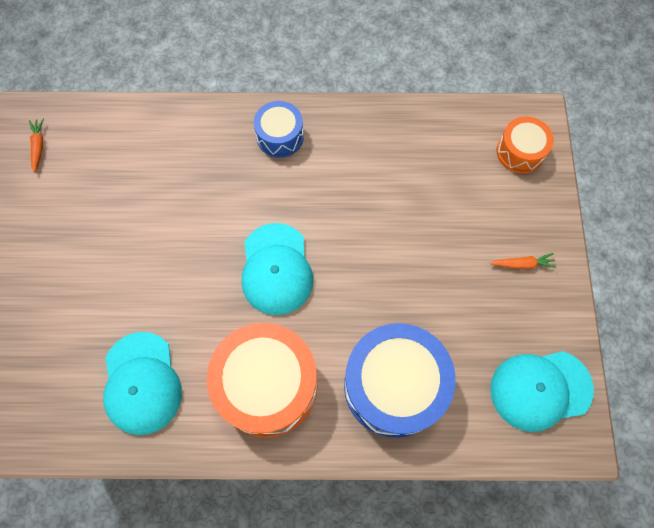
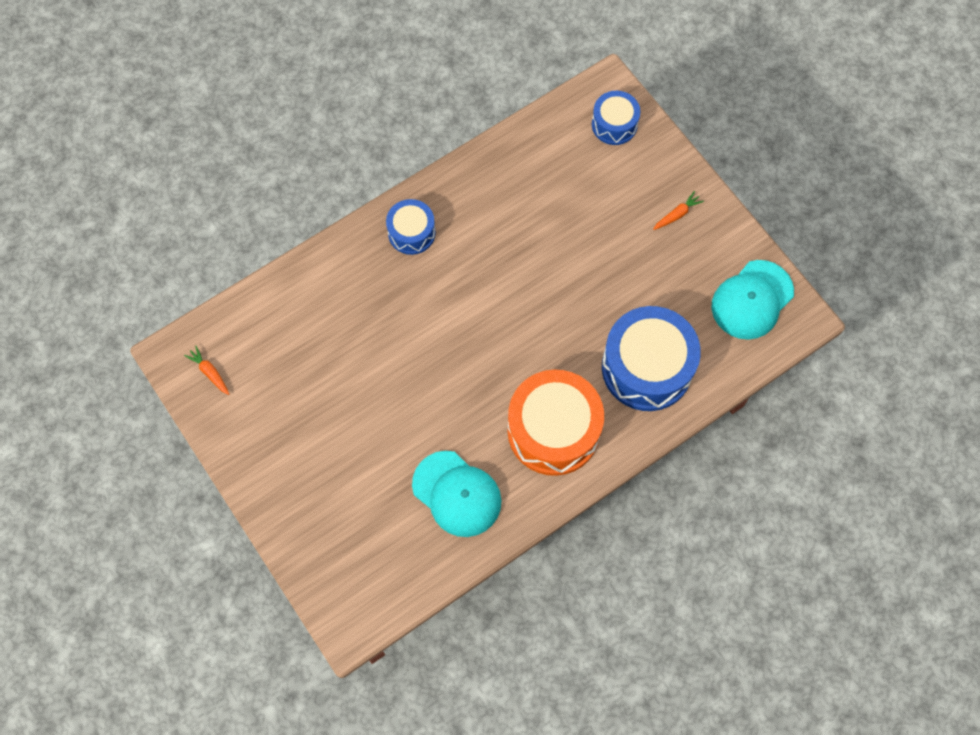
camera: 35 degrees left, 0 degrees up
(276, 269) = (493, 341): turquoise cap -> none
(520, 152) = (614, 124): orange drum -> blue drum

